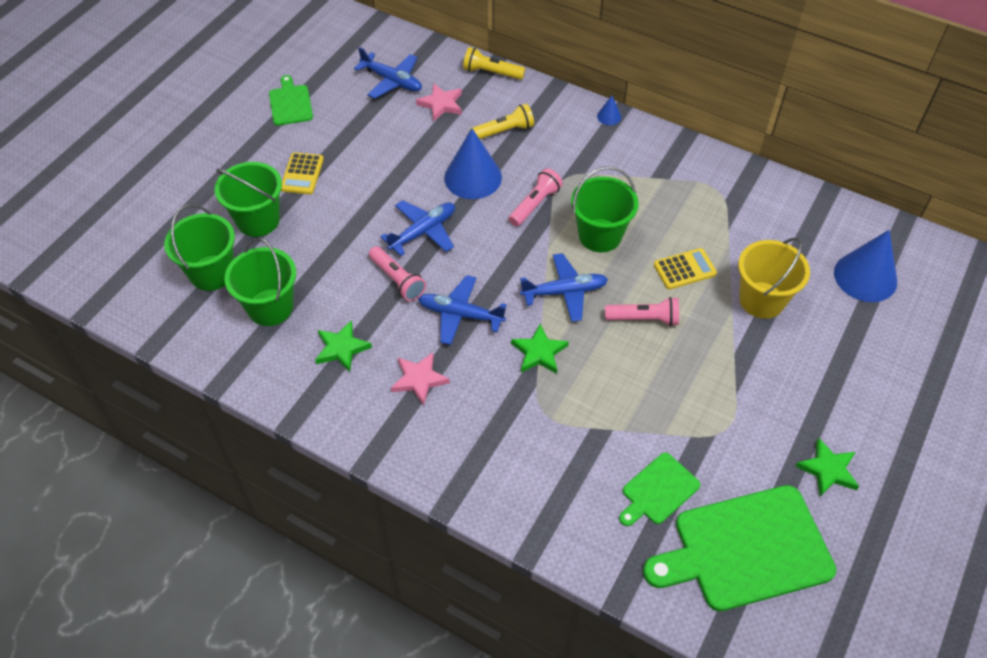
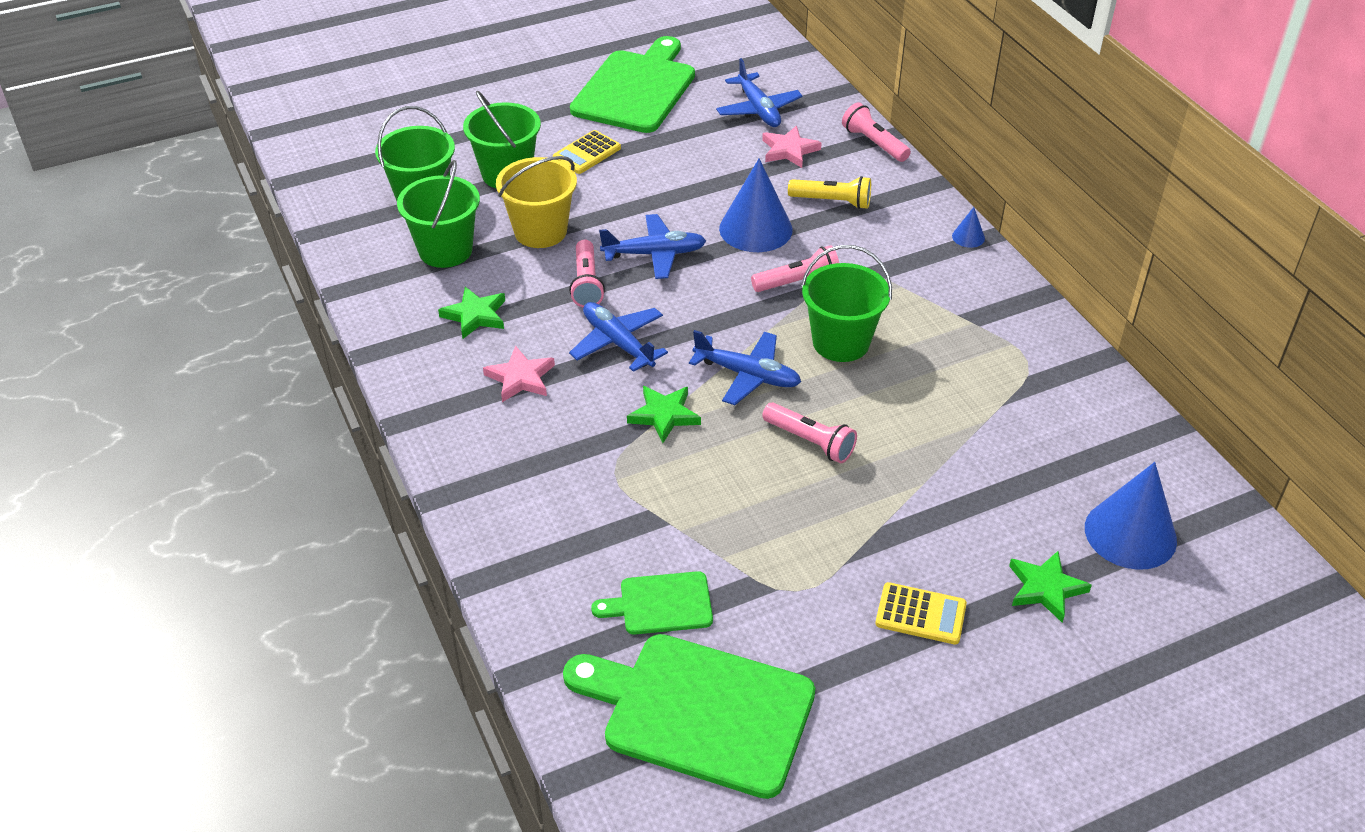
camera: 35 degrees right, 10 degrees down
(290, 103) = (636, 89): green cutting board -> green cutting board, size x1.97
(491, 73) = (874, 143): yellow flashlight -> pink flashlight
(684, 269) = (906, 419): yellow calculator -> yellow calculator (920, 614)
(762, 300) = (969, 492): yellow bucket -> yellow bucket (540, 231)
(828, 470) = (876, 694): green star -> green star (1045, 588)

